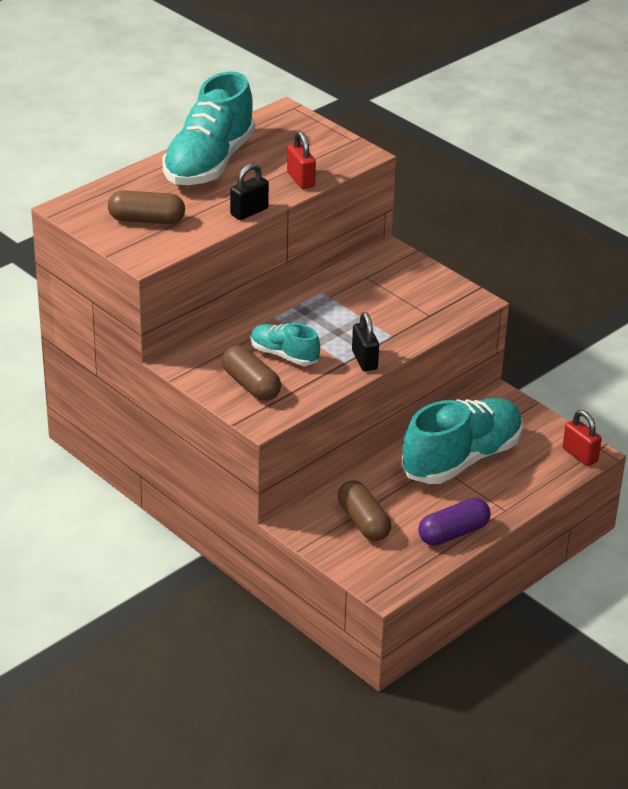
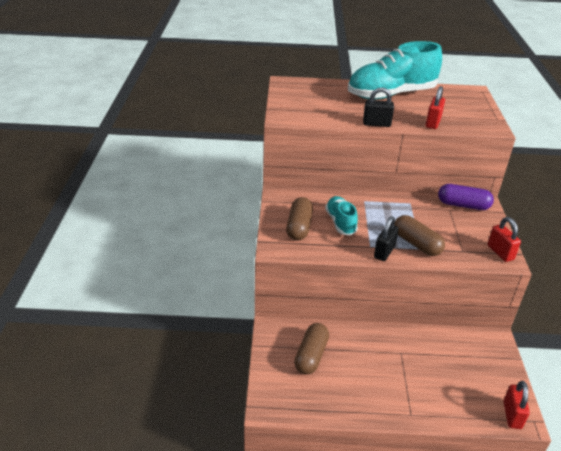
camera: 45 degrees right, 0 degrees up
(146, 220) = (315, 103): brown capsule -> brown capsule (416, 244)
(453, 533) = (356, 404): purple capsule -> purple capsule (463, 205)
(461, 459) = (421, 360): turquoise shoe -> none
(462, 297) = (500, 252): none -> red padlock

